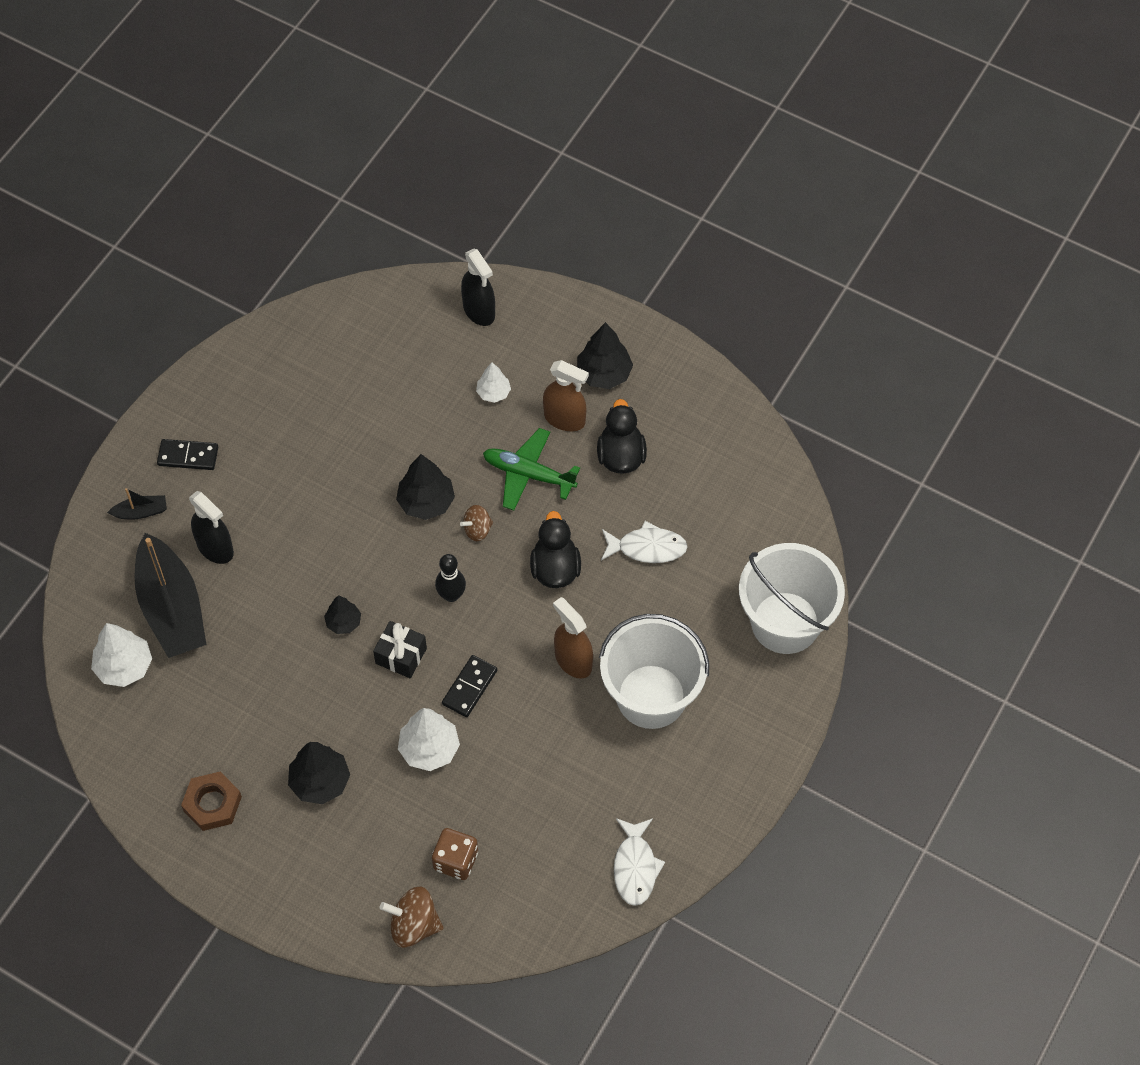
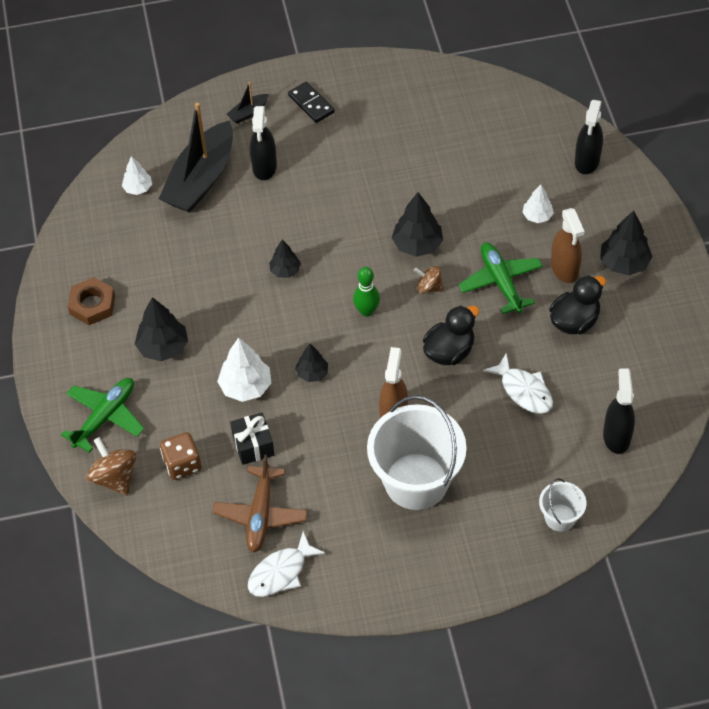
camera: 50 degrees right, 5 degrees down
(124, 666) = (138, 188): white tree -> white tree, size x0.61
(141, 512) = (248, 113): black boat -> black boat turned 105 degrees clockwise
(343, 885) = (105, 417): none -> green plane
(401, 656) = (294, 319): black gift -> black gift (253, 445)
(451, 595) = (366, 311): black bowling pin -> green bowling pin
(469, 687) = (312, 373): black domino -> black tree
(566, 838) = (260, 514): none -> brown plane
(754, 521) = (616, 436): none -> black spray bottle
(785, 623) = (560, 517): white bucket -> white bucket, size x0.47

